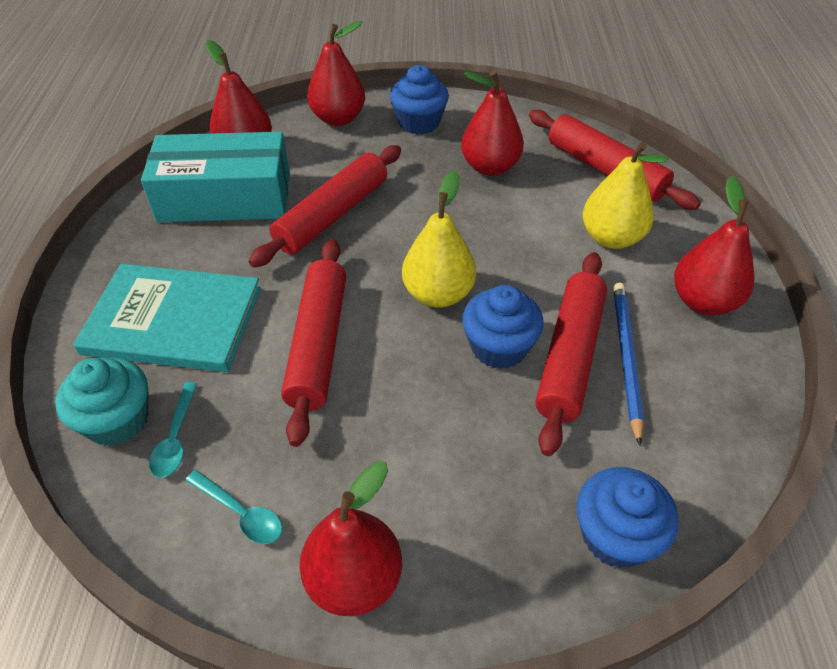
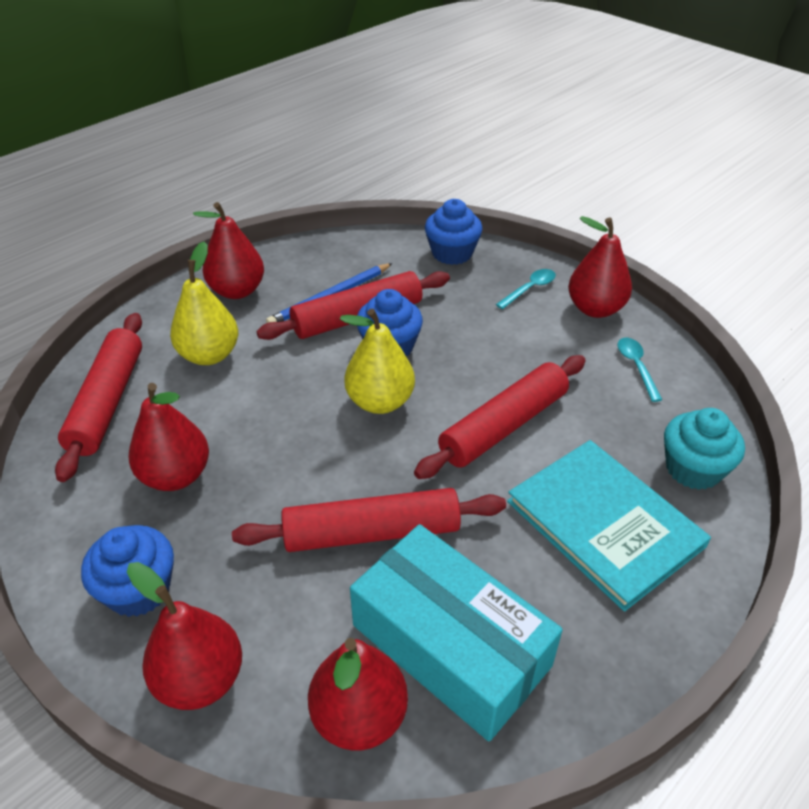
camera: 135 degrees left, 5 degrees down
(176, 438) = (654, 430): turquoise spoon -> turquoise spoon (529, 289)

